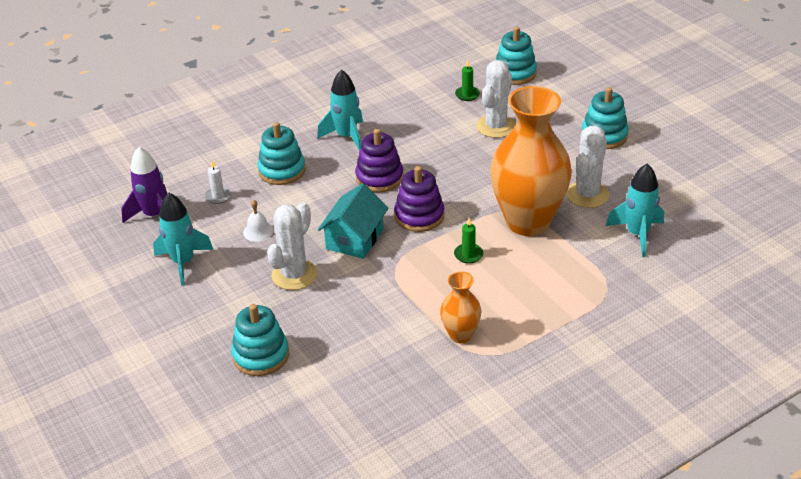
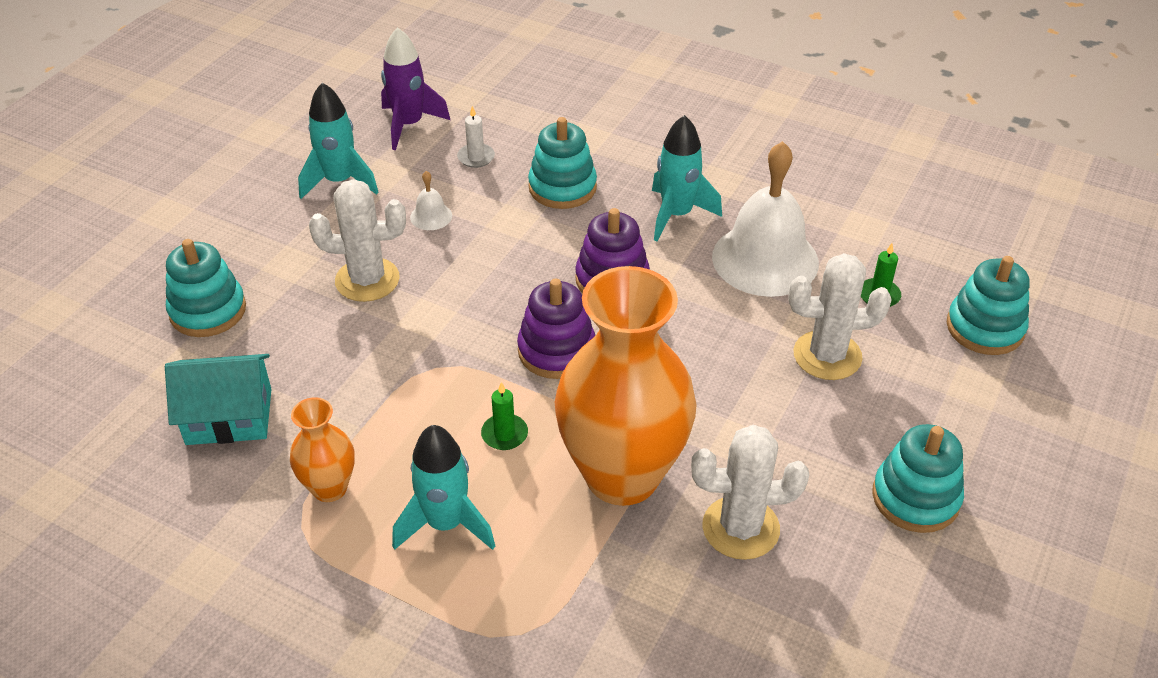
camera: 60 degrees right, 5 degrees up
(355, 239) = (469, 306): turquoise house -> turquoise house (229, 416)
(409, 120) = (765, 259): none -> white bell
(637, 234) = (682, 631): turquoise rocket -> turquoise rocket (445, 524)

